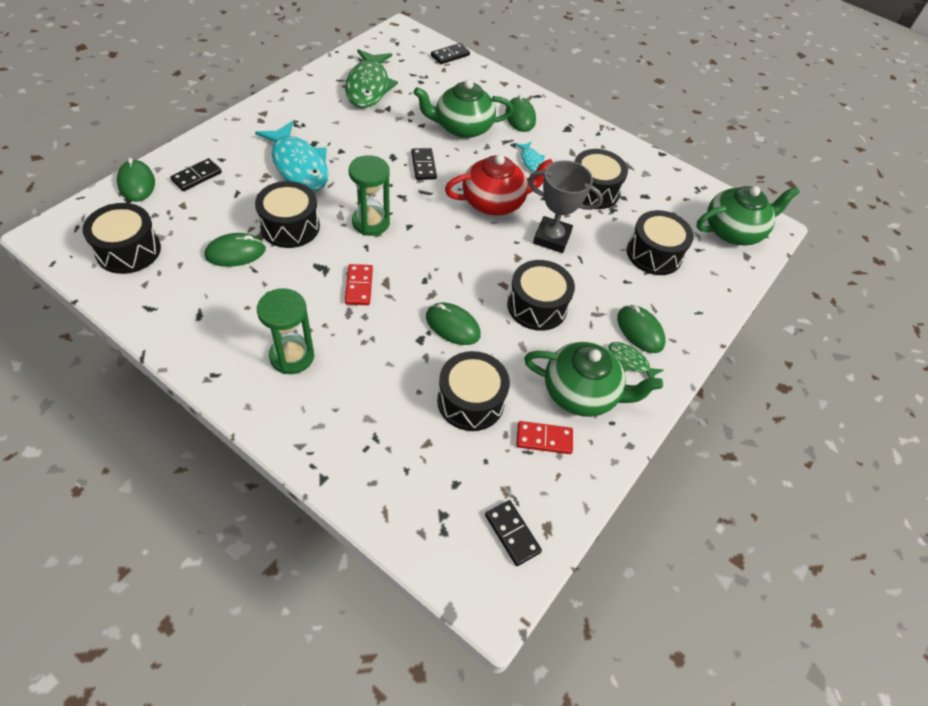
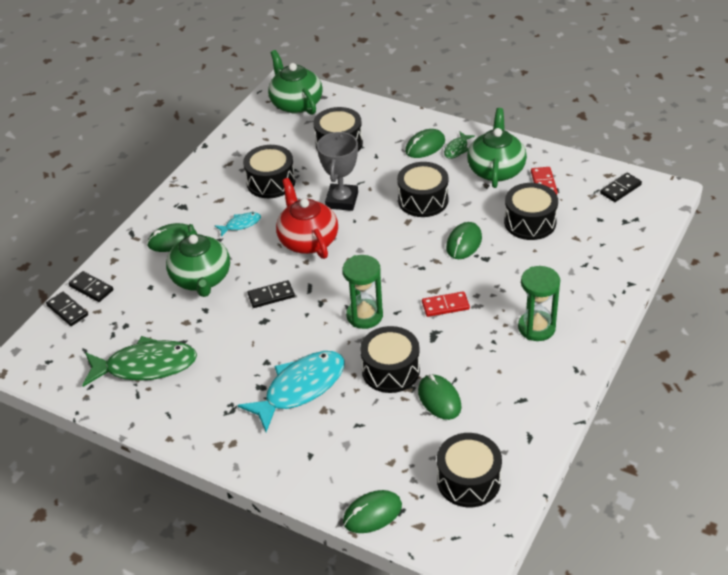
camera: 90 degrees left, 10 degrees down
(197, 176) = (345, 466): black domino -> black domino (91, 288)

